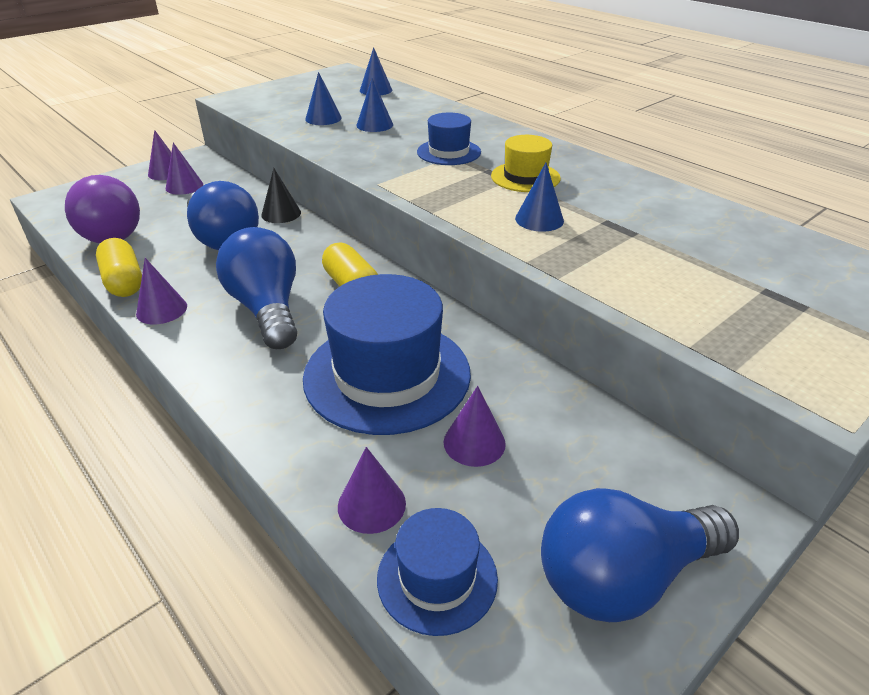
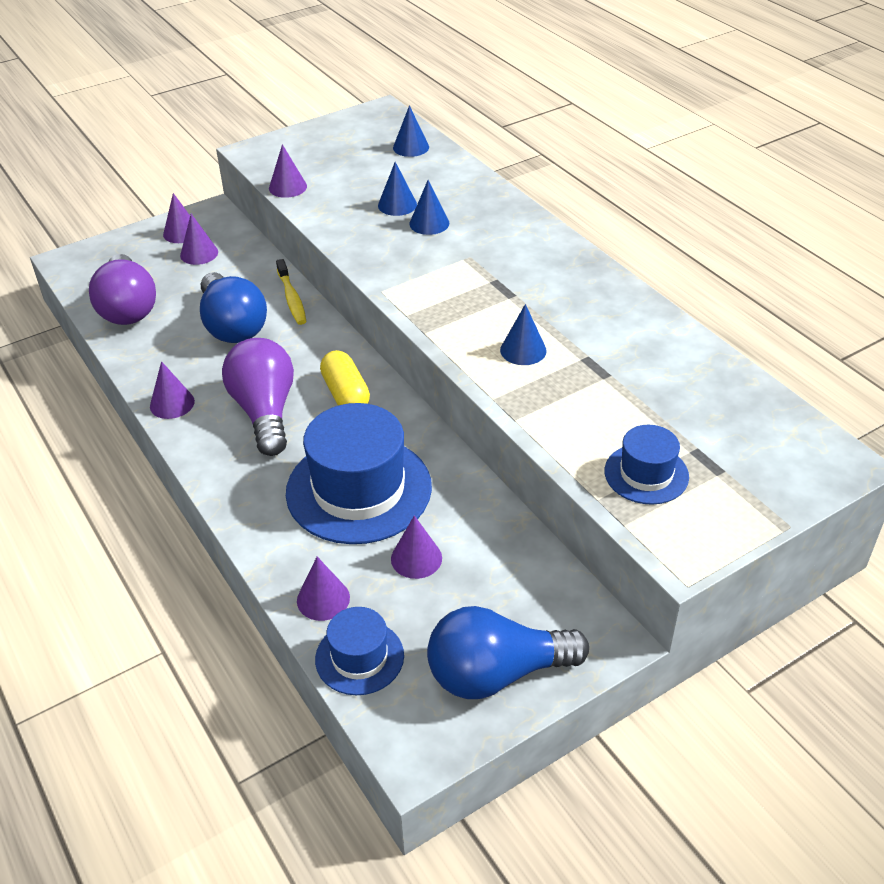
camera: 10 degrees right, 5 degrees up
(124, 281) = (139, 369): yellow capsule -> none
(267, 118) = (287, 187): none -> purple cone
(267, 309) = (265, 411): blue light bulb -> purple light bulb
(281, 213) = (292, 298): black cone -> yellow toothbrush
(323, 118) = (345, 191): blue cone -> blue cone (429, 223)
(448, 152) = (463, 252): blue hat -> blue hat (646, 474)
(525, 177) = (529, 293): yellow hat -> none

